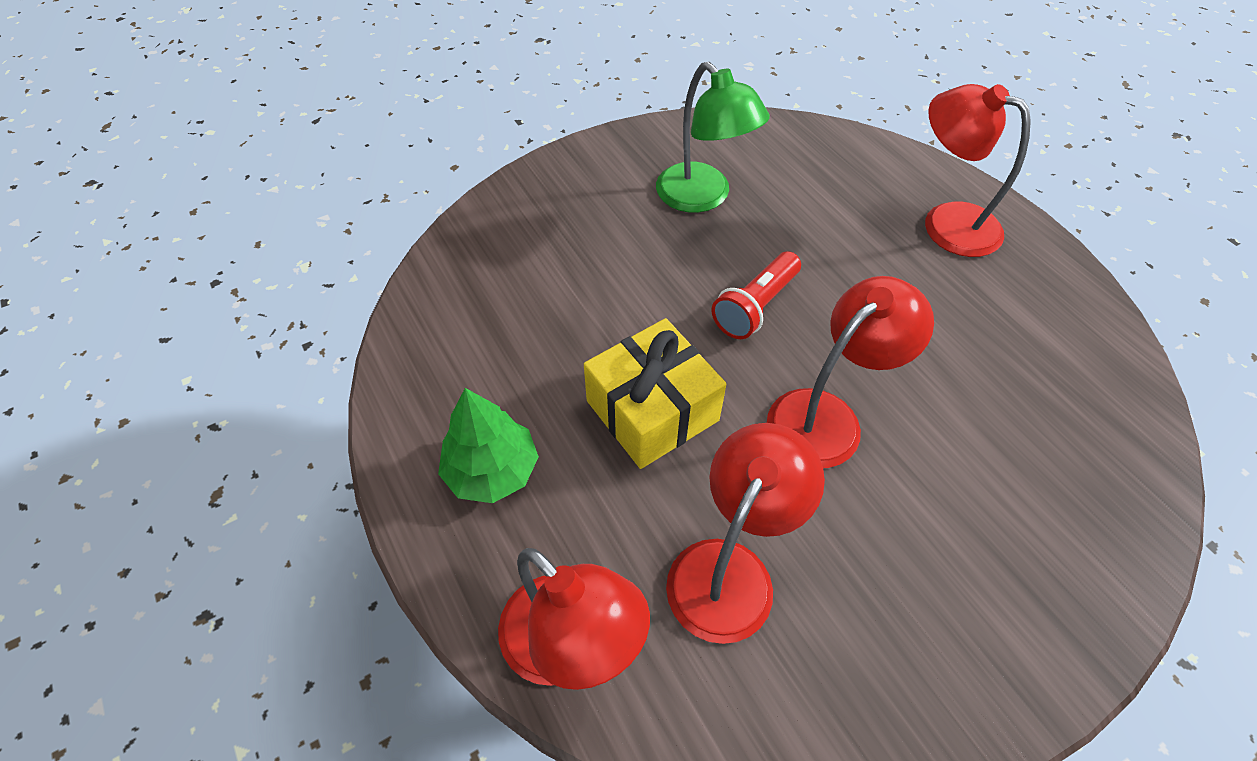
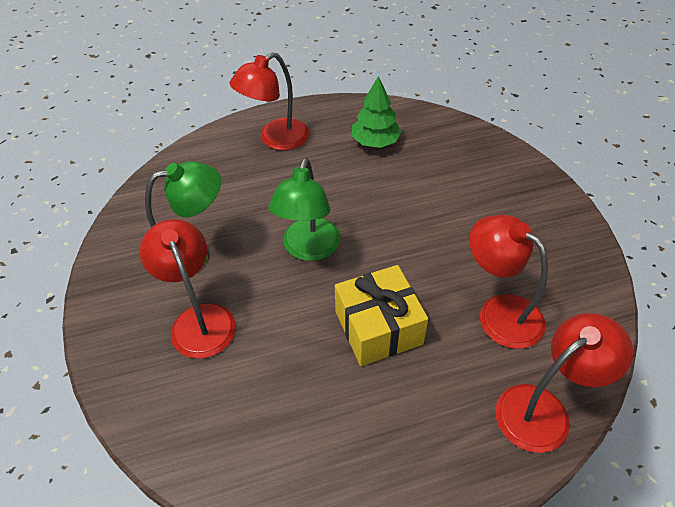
camera: 75 degrees left, 5 degrees down
(492, 470) = (407, 441): green tree -> green tree (375, 142)
(755, 307) = (308, 249): red flashlight -> green lamp
(827, 416) = (404, 238): red lamp -> red lamp (199, 319)

